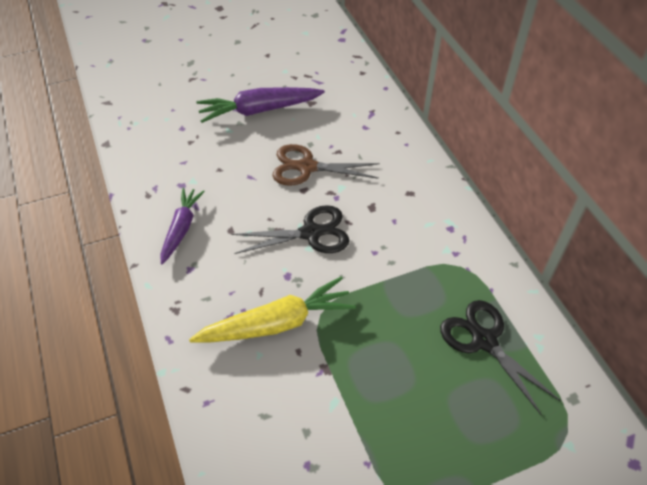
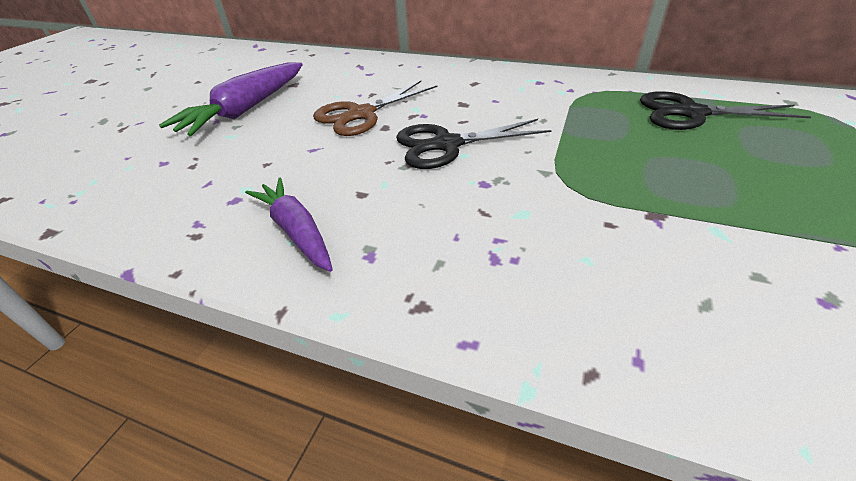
camera: 45 degrees left, 10 degrees down
(277, 323) = (549, 221): yellow carrot -> none
(311, 233) = (446, 145): black scissors -> black scissors turned 135 degrees counterclockwise

